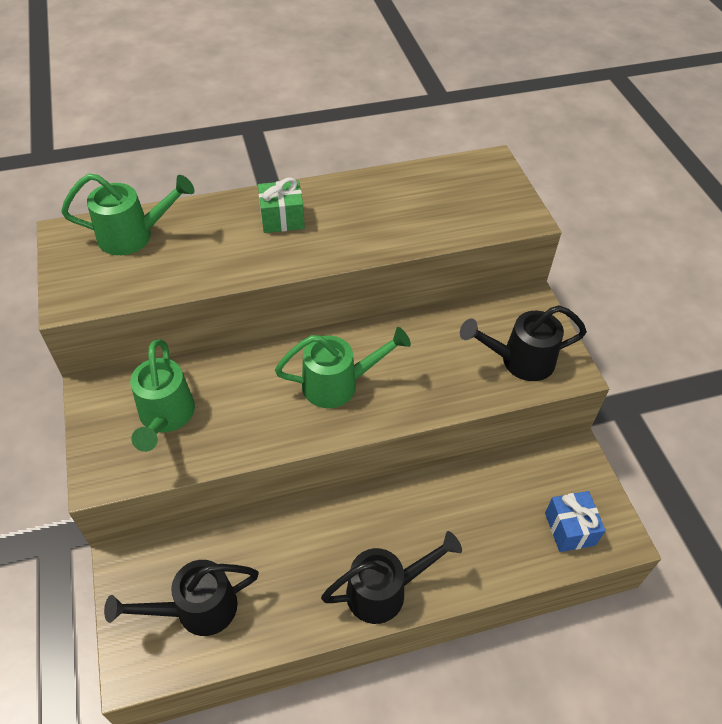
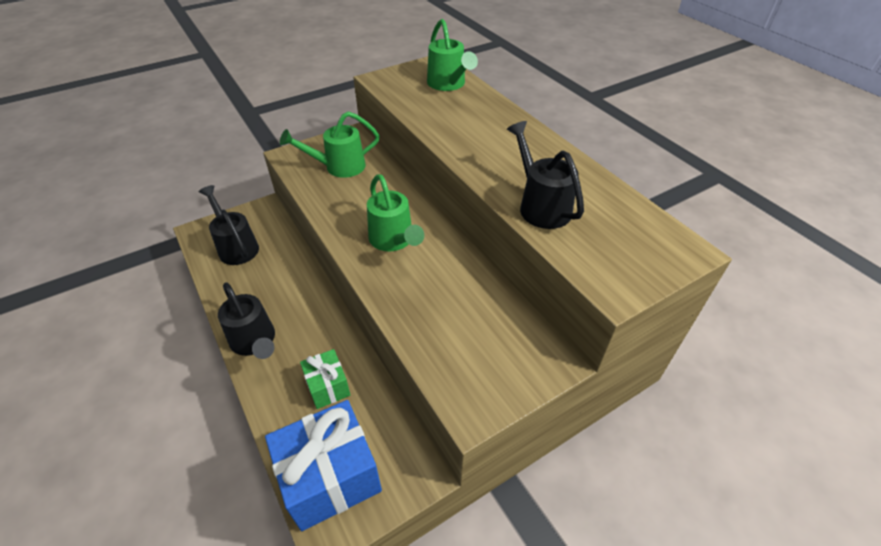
camera: 75 degrees right, 5 degrees down
(282, 219) = (506, 138): green gift -> green gift (328, 386)
(520, 361) = (467, 361): black watering can -> black watering can (541, 206)
(570, 529) = (330, 477): blue gift -> blue gift, size x1.87

